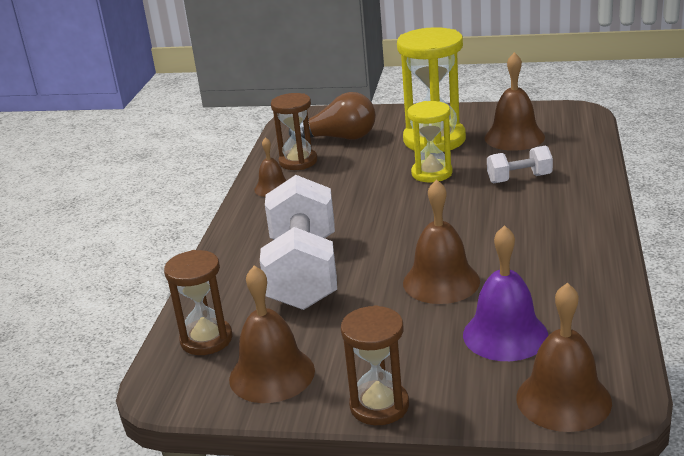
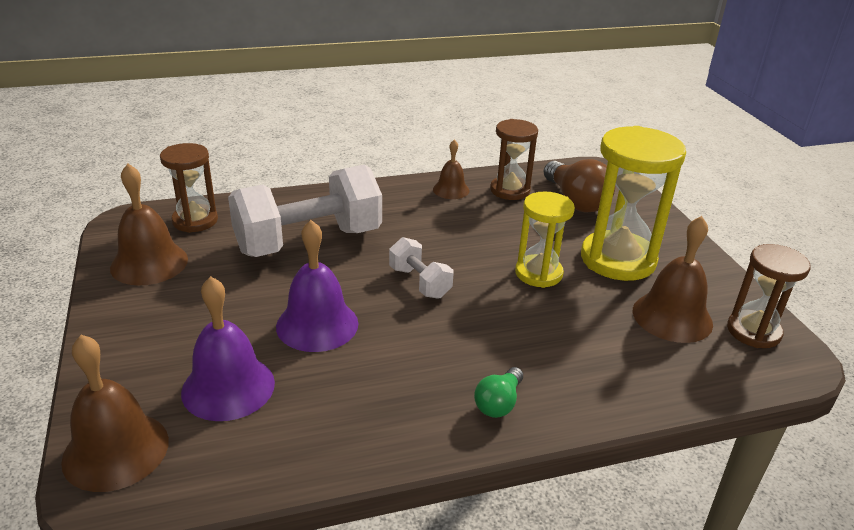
camera: 60 degrees right, 5 degrees up
(379, 406) = (105, 330): brown hourglass -> brown hourglass (753, 331)
(441, 282) = (317, 324): brown bell -> purple bell
(519, 179) = (567, 339): white dumbbell -> white dumbbell (420, 282)
(576, 217) = (498, 403): none -> green light bulb

